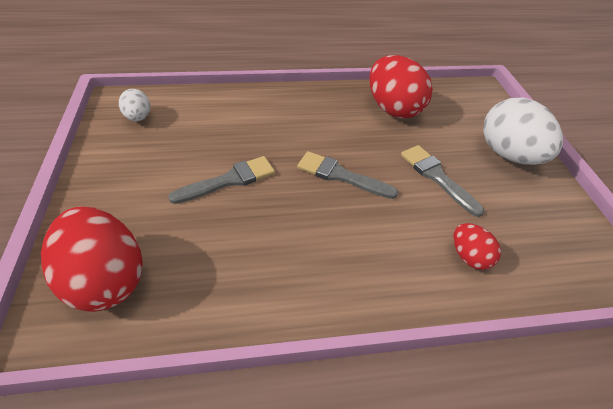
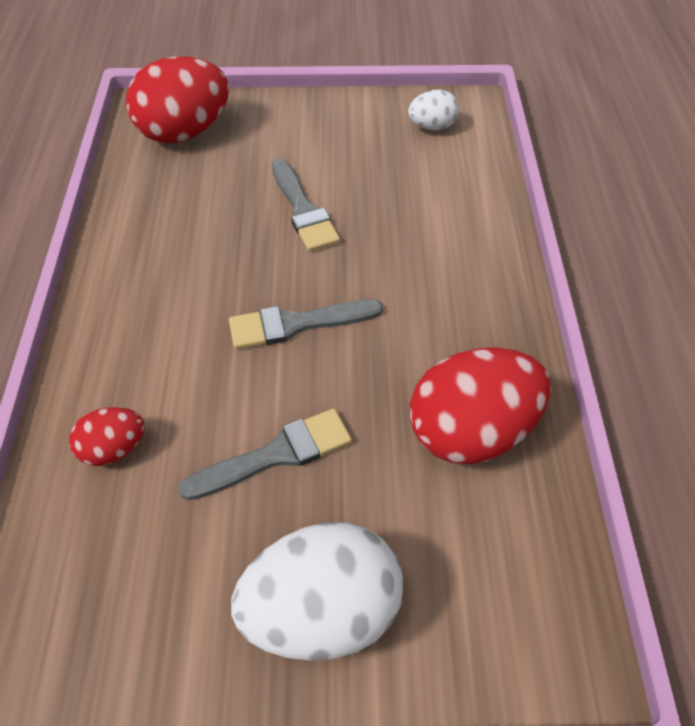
camera: 100 degrees right, 5 degrees up
(340, 175) = (296, 324): grey brush -> grey brush turned 135 degrees counterclockwise

